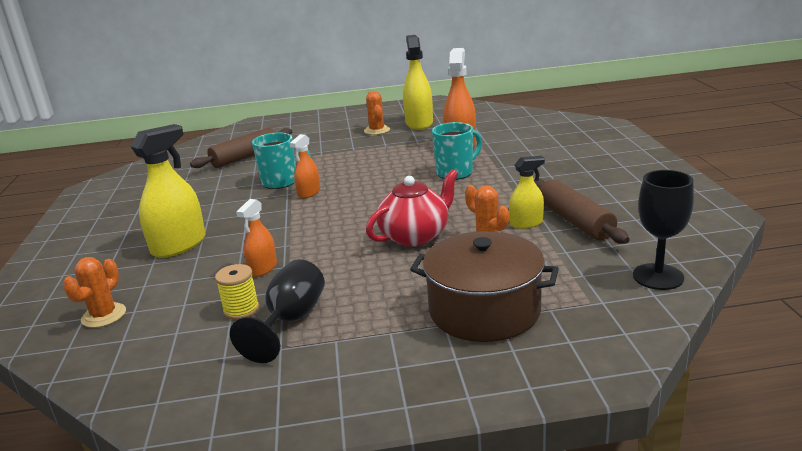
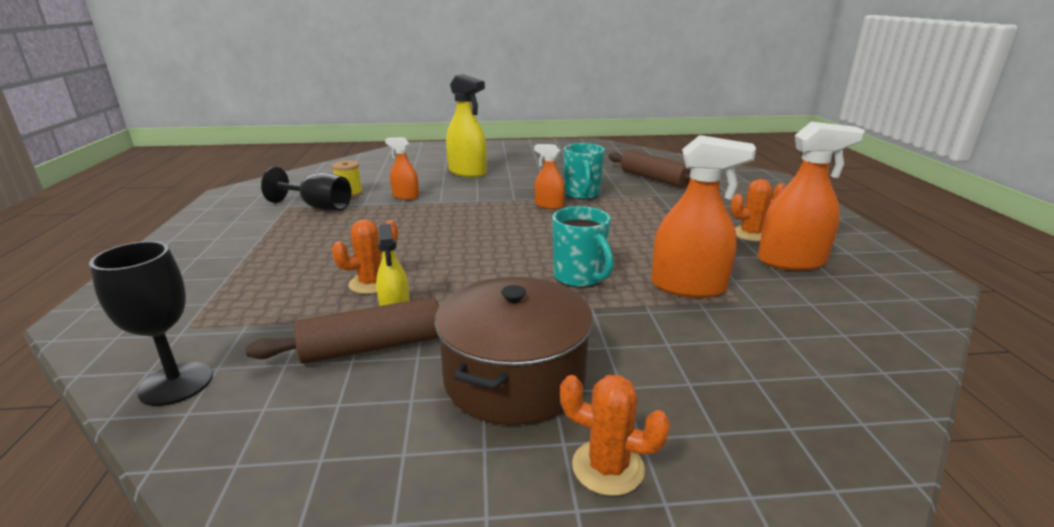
camera: 90 degrees right, 0 degrees up
(104, 315) = (382, 164): orange cactus -> orange cactus (608, 467)
(415, 236) = (415, 249): red teapot -> none
(419, 123) = (791, 261): yellow spray bottle -> orange spray bottle
(484, 310) = (244, 272): brown pot -> brown pot (514, 378)

